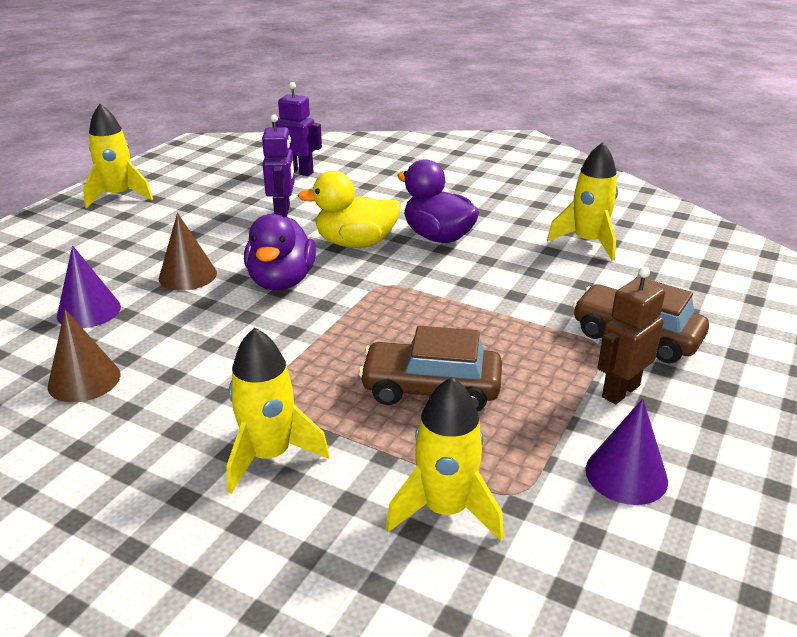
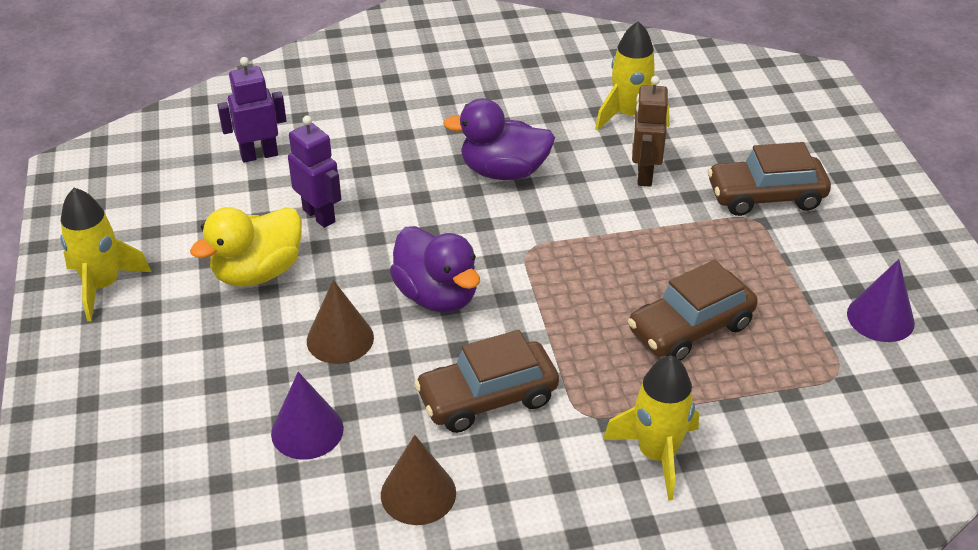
camera: 40 degrees left, 10 degrees up
(216, 352) = (487, 398): none -> brown car
(355, 243) = (442, 217): yellow duck -> yellow duck (258, 272)
(445, 509) = (814, 414): yellow rocket -> none
(620, 391) = (807, 252): brown robot -> brown robot (644, 175)

